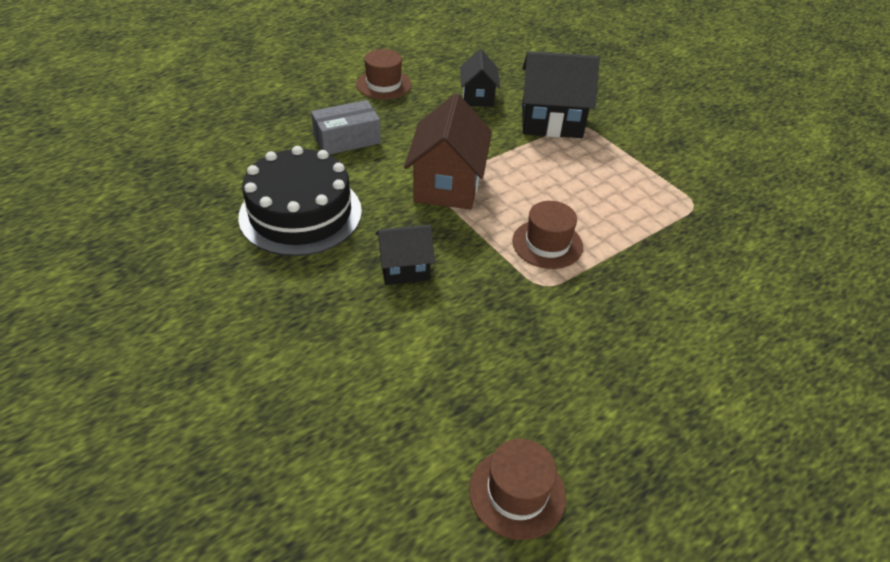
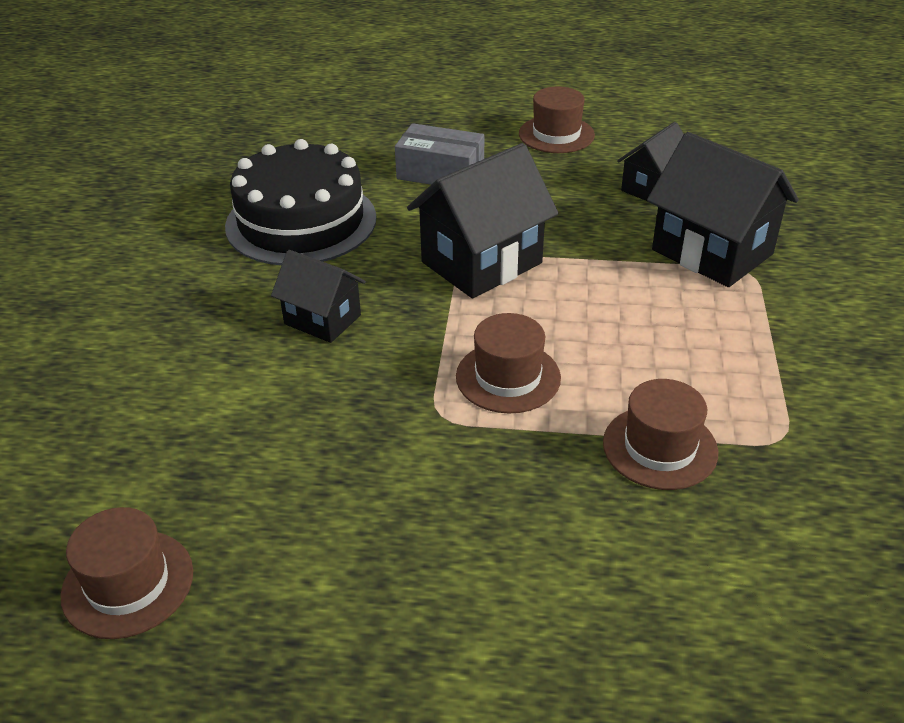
camera: 45 degrees right, 5 degrees down
(447, 185) = (481, 262): brown house -> black house
(656, 239) = (660, 447): none -> brown hat

